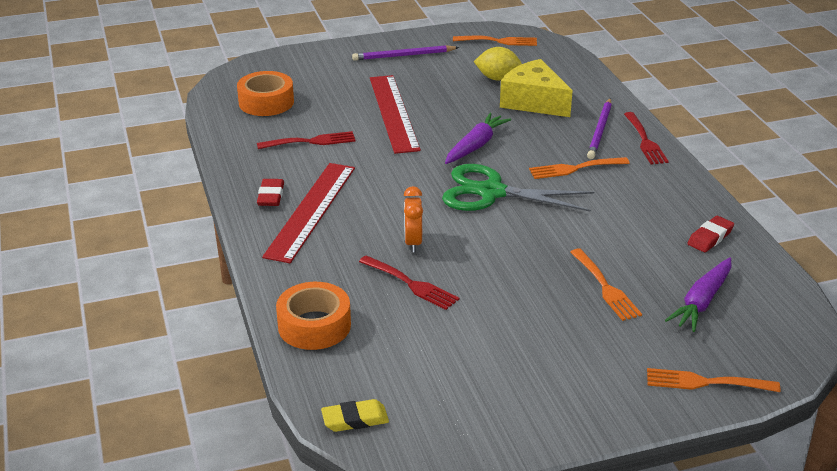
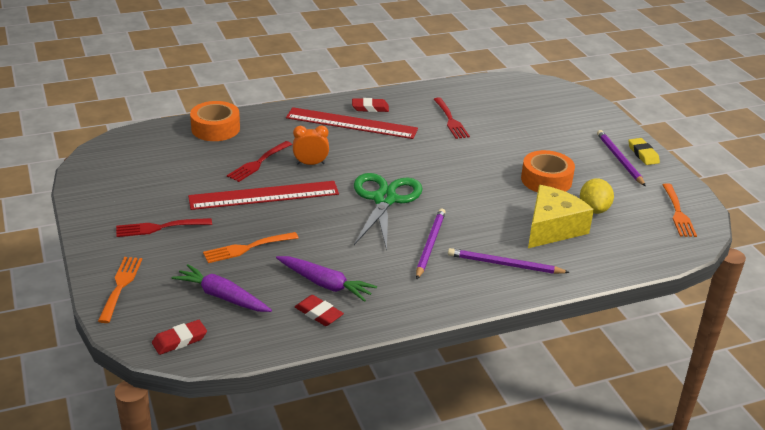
camera: 85 degrees right, 0 degrees up
(266, 102) = (508, 100): orange tape -> orange tape (546, 180)
(355, 419) = (121, 144): yellow eraser -> yellow eraser (643, 154)
(394, 113) = (508, 155): red ruler -> red ruler (264, 195)
(476, 146) = (460, 194): purple carrot -> purple carrot (325, 284)
(574, 168) = (430, 244): orange fork -> purple pencil
(645, 141) = (491, 291): red fork -> red fork (159, 228)
(786, 328) = (179, 340): none -> red eraser

